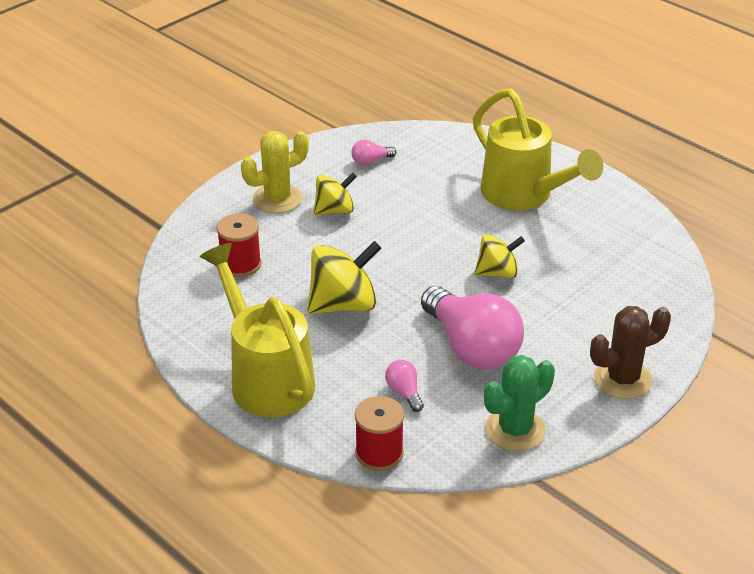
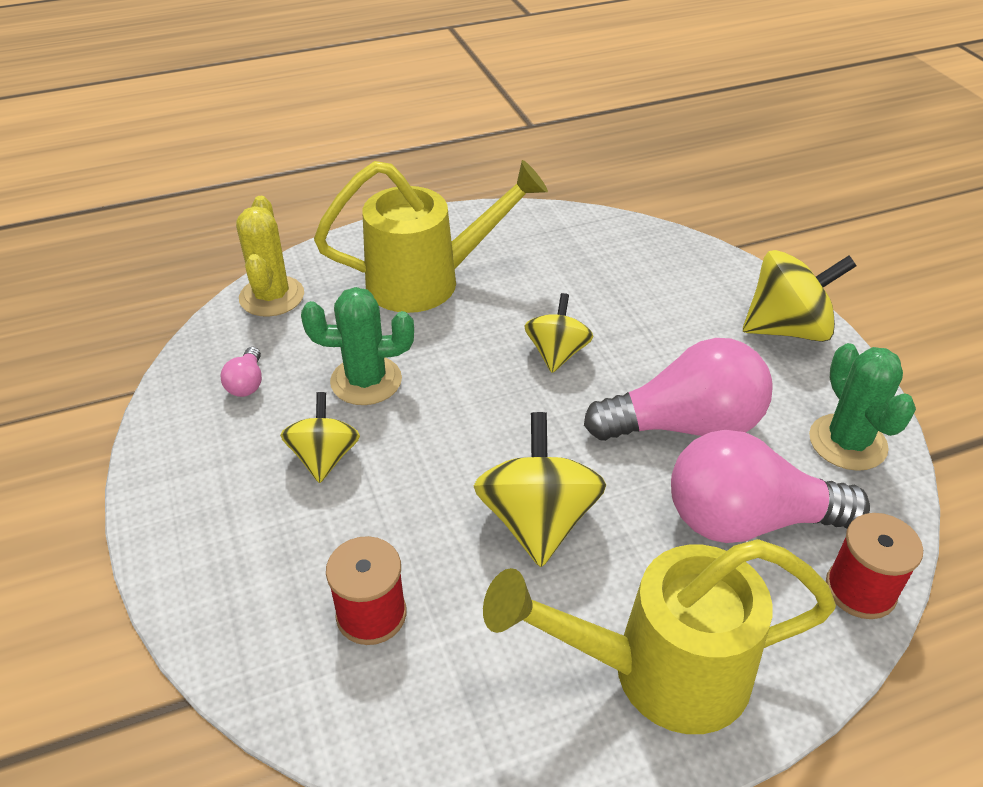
camera: 65 degrees left, 5 degrees up
(277, 199) = (246, 513): yellow cactus -> yellow cactus (272, 296)
(404, 392) = (747, 520): pink light bulb -> pink light bulb, size x2.40
(407, 203) = (366, 381): none -> green cactus
(622, 379) = (787, 329): brown cactus -> yellow spinning top

